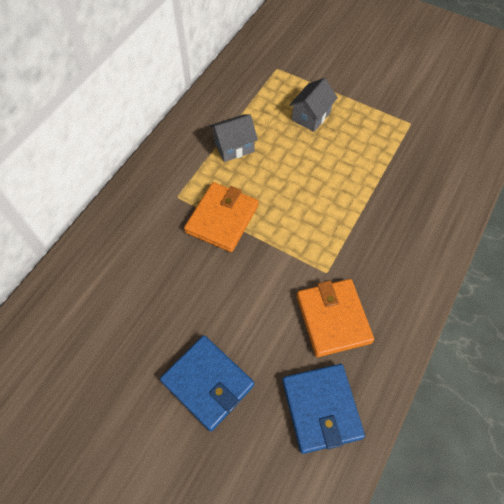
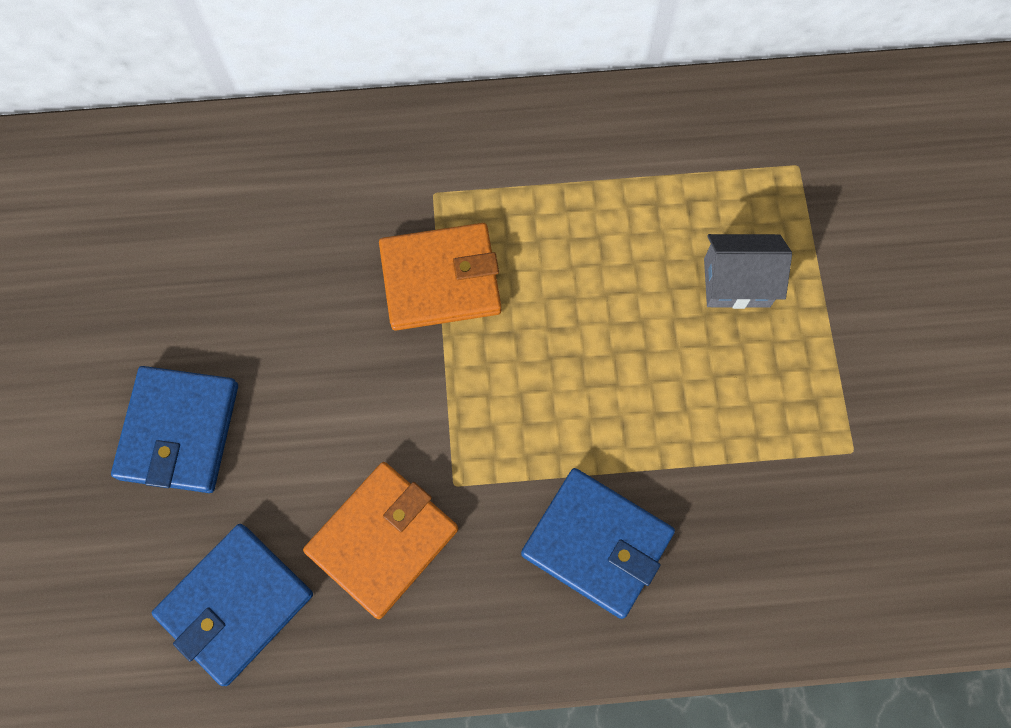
camera: 55 degrees right, 10 degrees up
(234, 147) = (582, 208): grey house -> none
(392, 232) = (597, 543): none -> blue wallet

